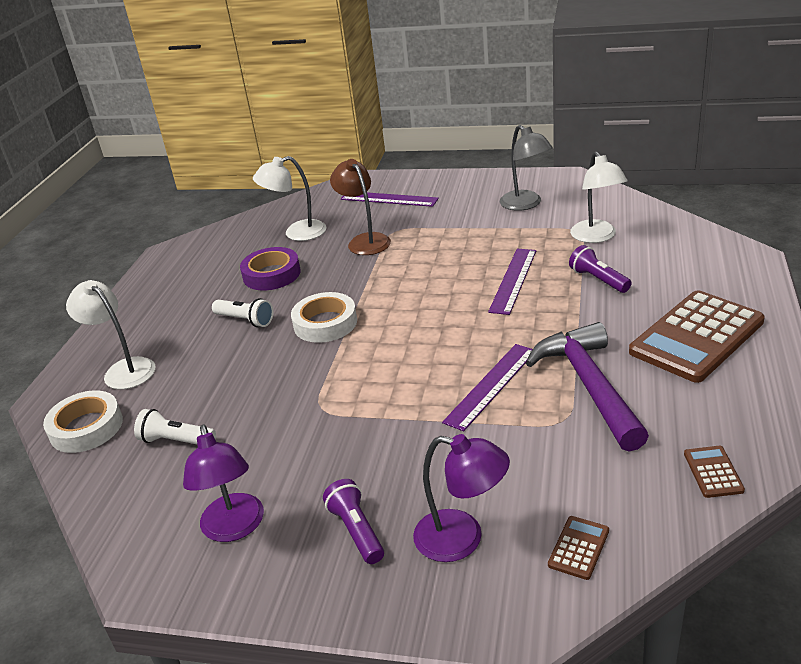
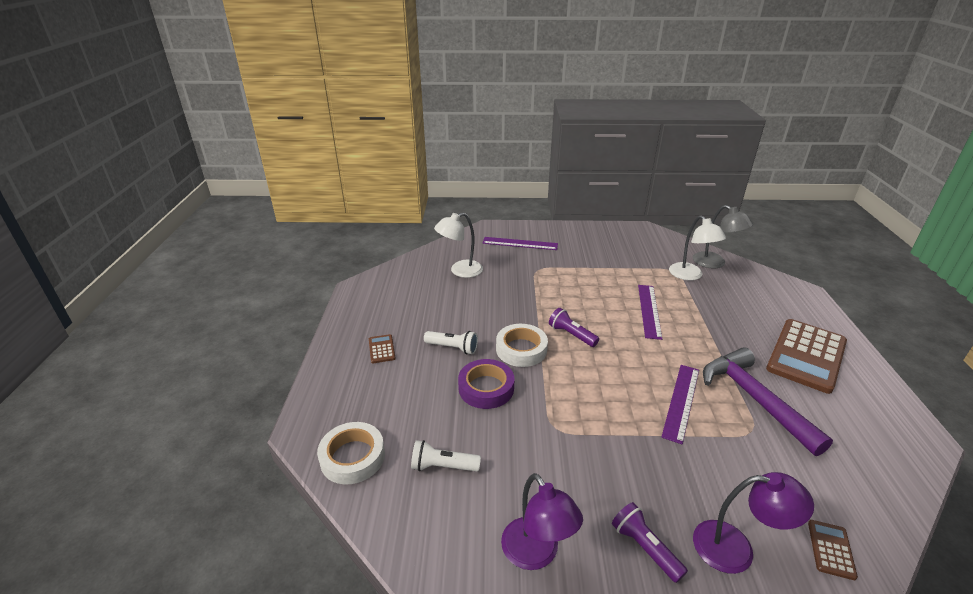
camera: 15 degrees left, 0 degrees up
(123, 369) = (364, 397): white lamp -> none
(271, 274) = (456, 306): purple tape -> purple tape (486, 388)
(365, 240) = (518, 277): brown lamp -> none
(525, 204) = (625, 249): grey lamp -> grey lamp (715, 263)
(598, 280) = (711, 310): purple flashlight -> purple flashlight (571, 335)
(713, 472) = (887, 471): brown calculator -> brown calculator (382, 349)

